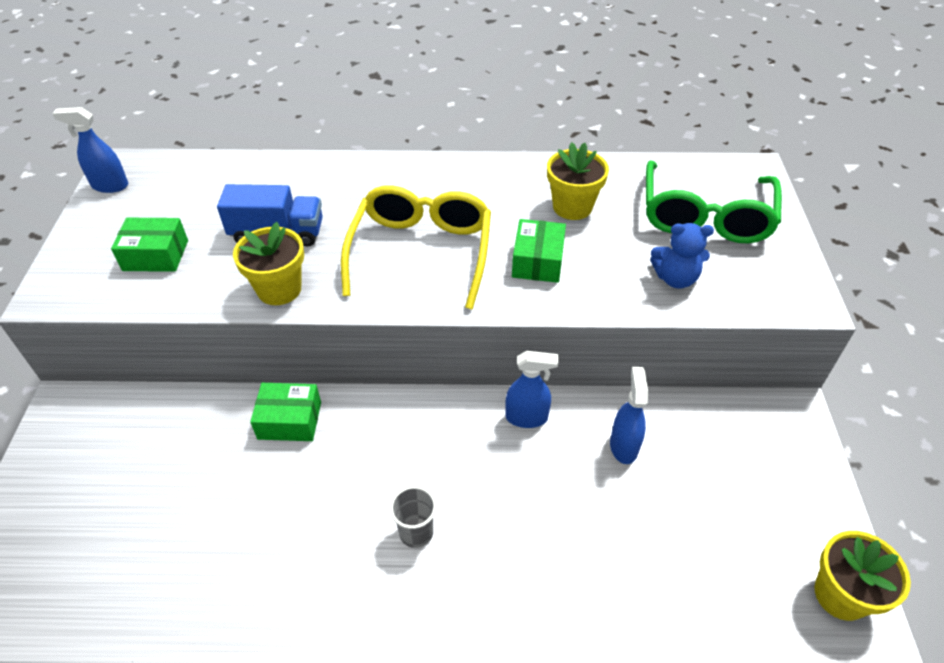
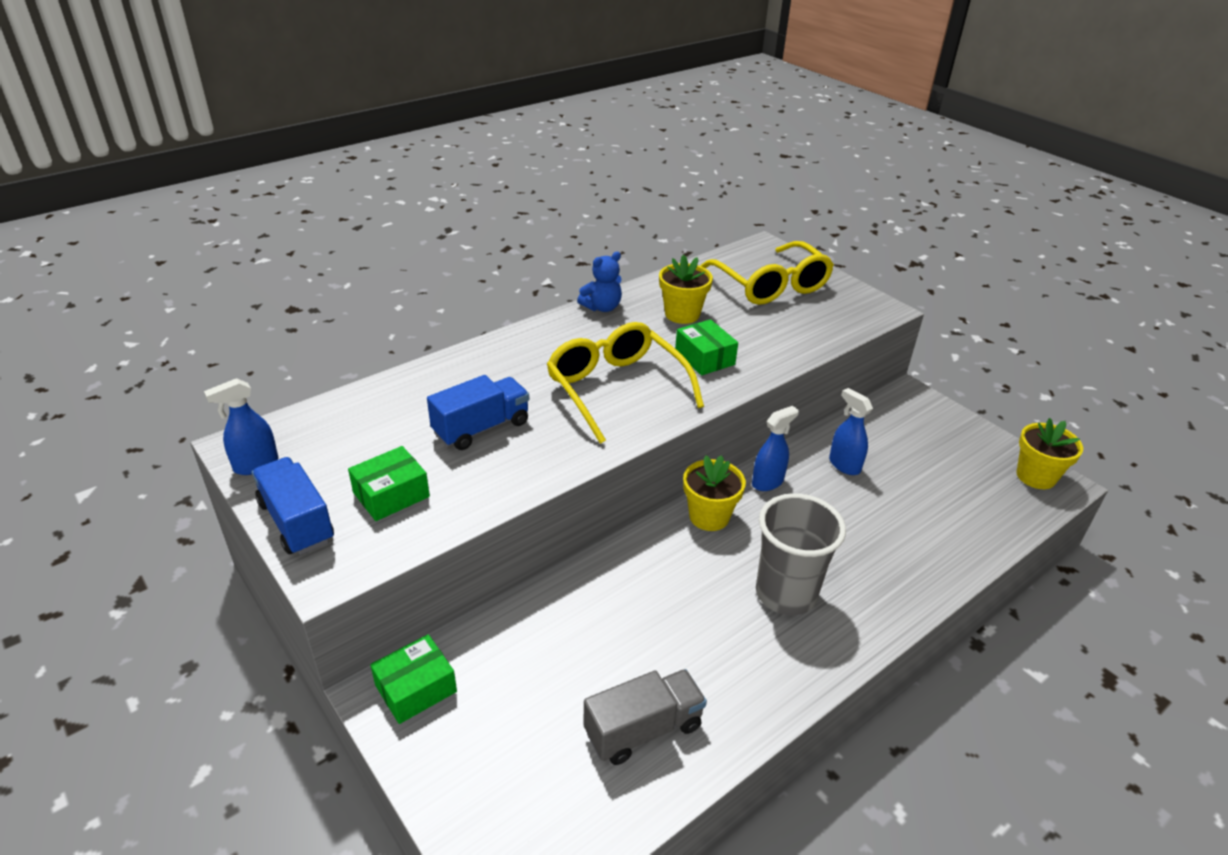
camera: 40 degrees left, 10 degrees down
(80, 243) = (296, 522): none -> blue truck
(177, 562) = (643, 729): none -> grey truck
(279, 289) = (541, 465): yellow flower pot -> yellow flower pot (709, 516)
(289, 420) = (604, 581): green box -> green box (416, 688)
(416, 533) = (785, 594): grey cup -> grey cup, size x1.99
(675, 278) = (800, 329): blue teddy bear -> blue teddy bear (602, 307)
(705, 215) = (770, 285): green glasses -> yellow glasses

